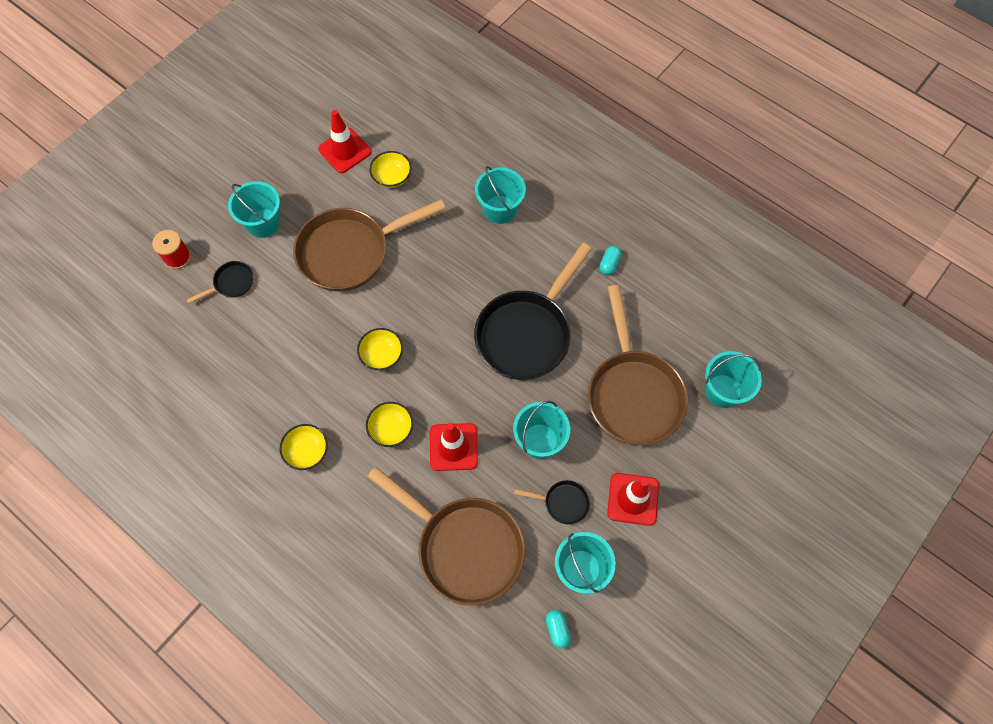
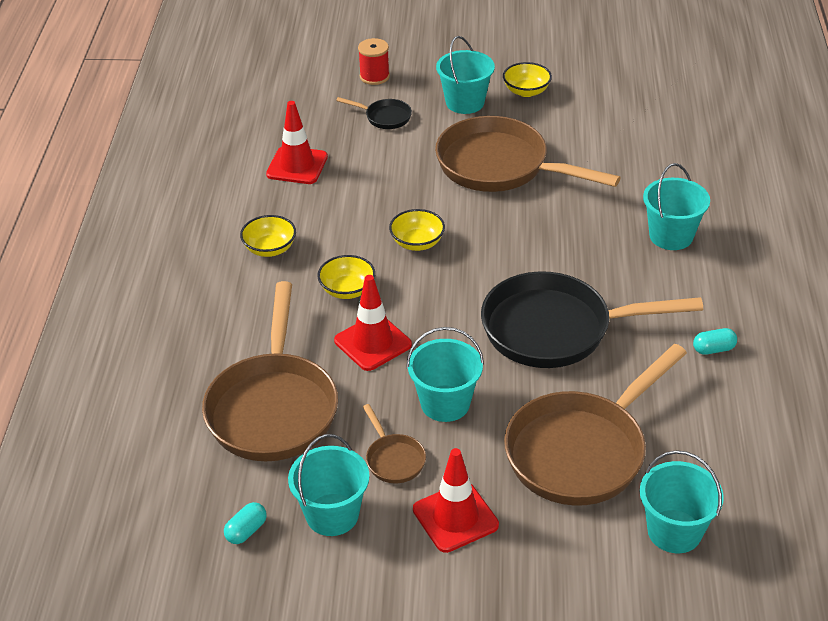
camera: 55 degrees right, 25 degrees down
(345, 150) = (599, 107): red traffic cone -> red traffic cone (297, 166)
(392, 177) = (610, 149): yellow bowl -> yellow bowl (526, 91)
(562, 503) = (393, 459): black pan -> brown pan

